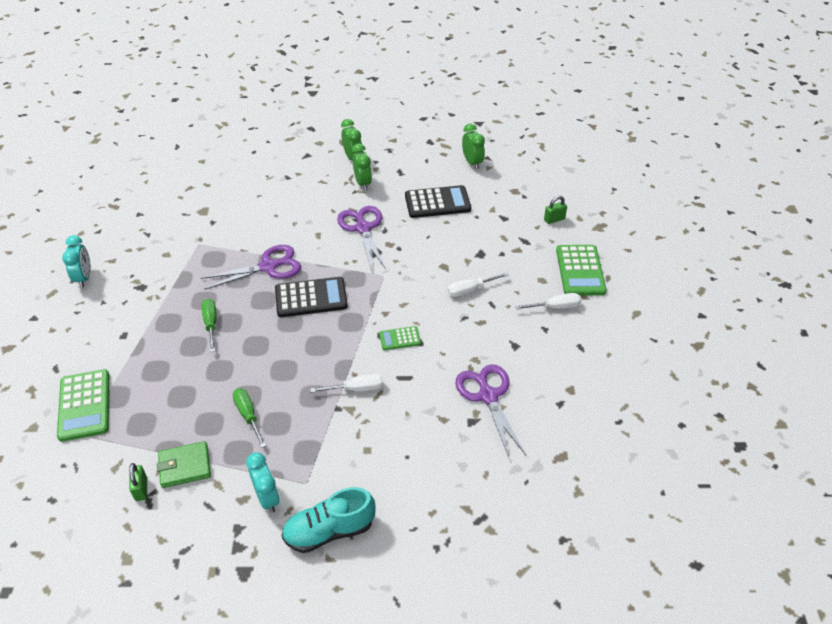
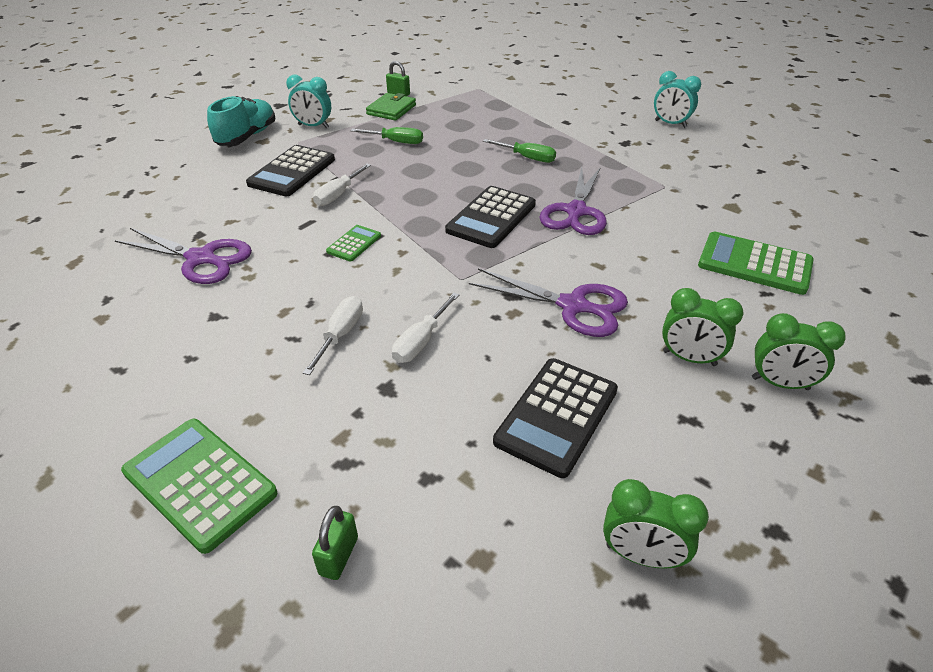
camera: 130 degrees right, 5 degrees down
(84, 405) = (506, 94): green calculator -> green calculator (754, 264)
(353, 442) = (292, 172): none -> black calculator
(555, 307) = (198, 394): white screwdriver -> white screwdriver (421, 341)

